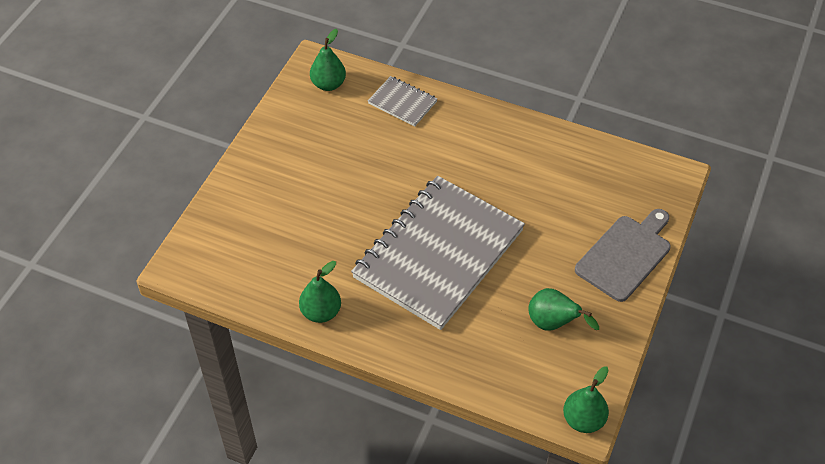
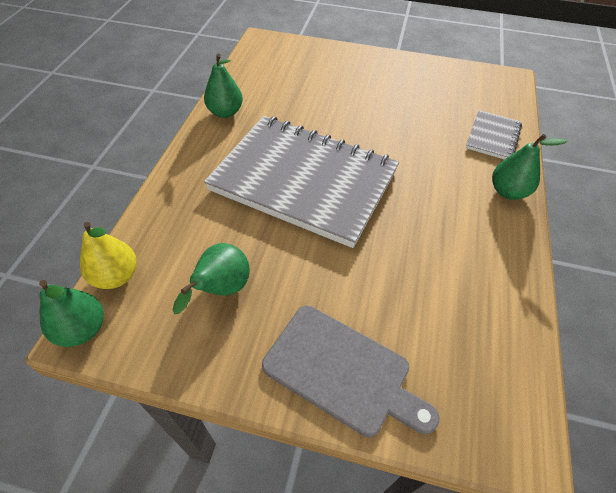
camera: 80 degrees right, 0 degrees up
(328, 84) = (486, 88): green pear -> green pear (508, 192)
(533, 400) = (116, 276): none -> yellow pear

